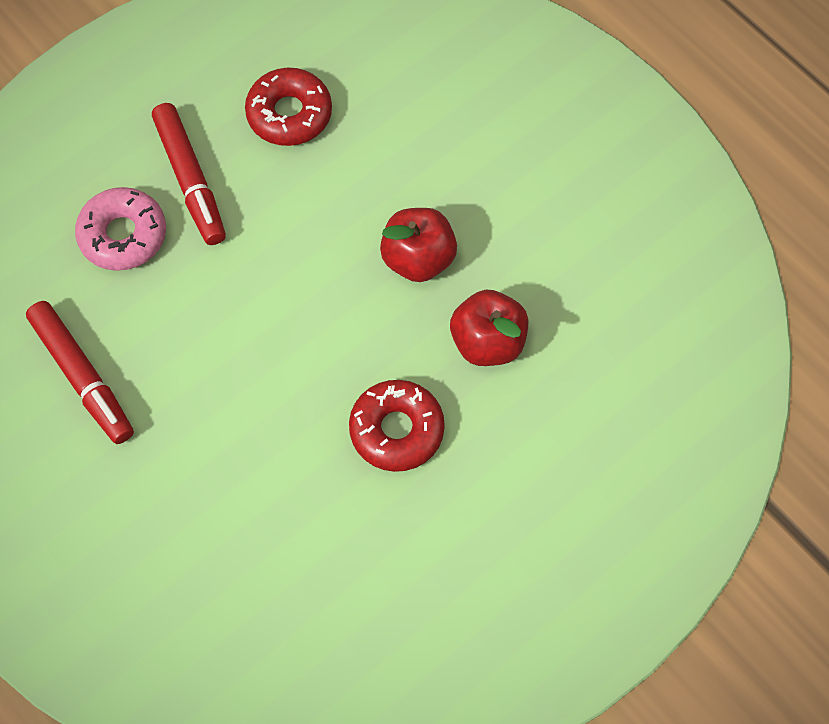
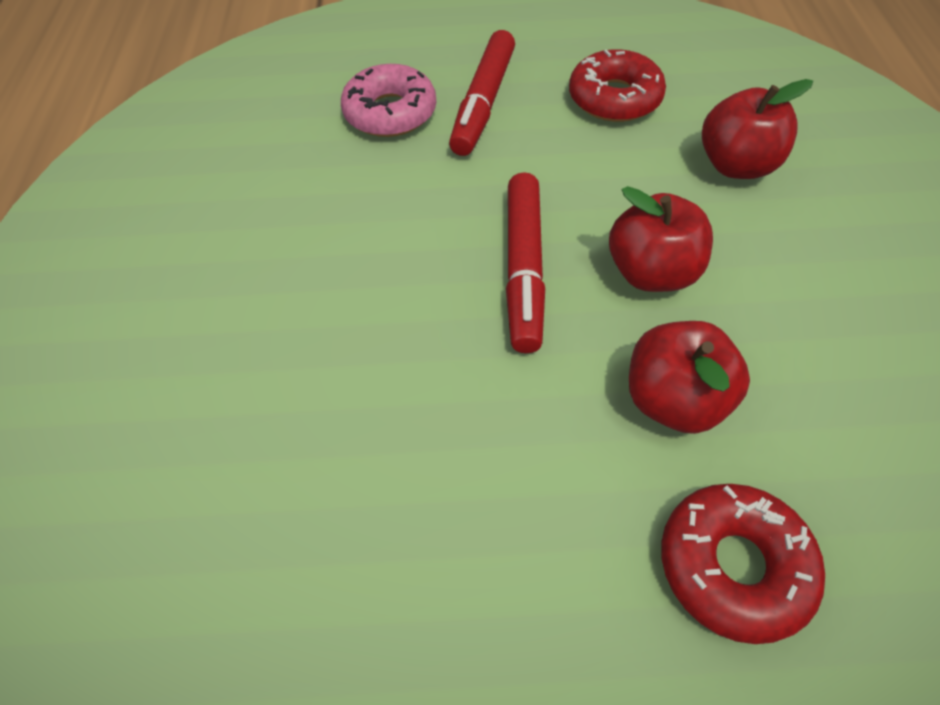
camera: 40 degrees right, 10 degrees down
(82, 377) = (251, 193): red marker -> red marker (524, 269)
(396, 430) = (492, 425): red donut -> red donut (733, 565)
(418, 129) = (736, 165): none -> red apple

